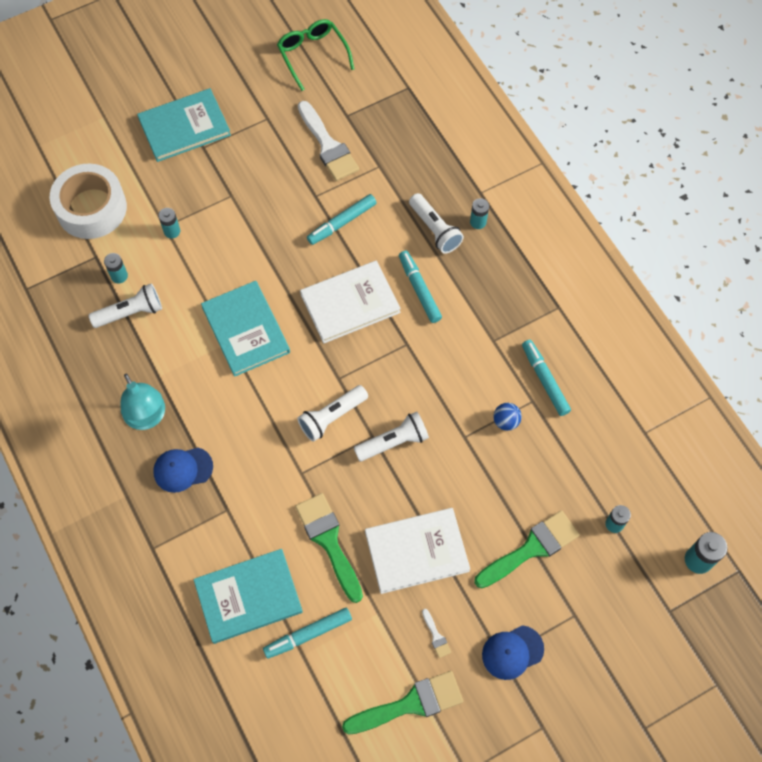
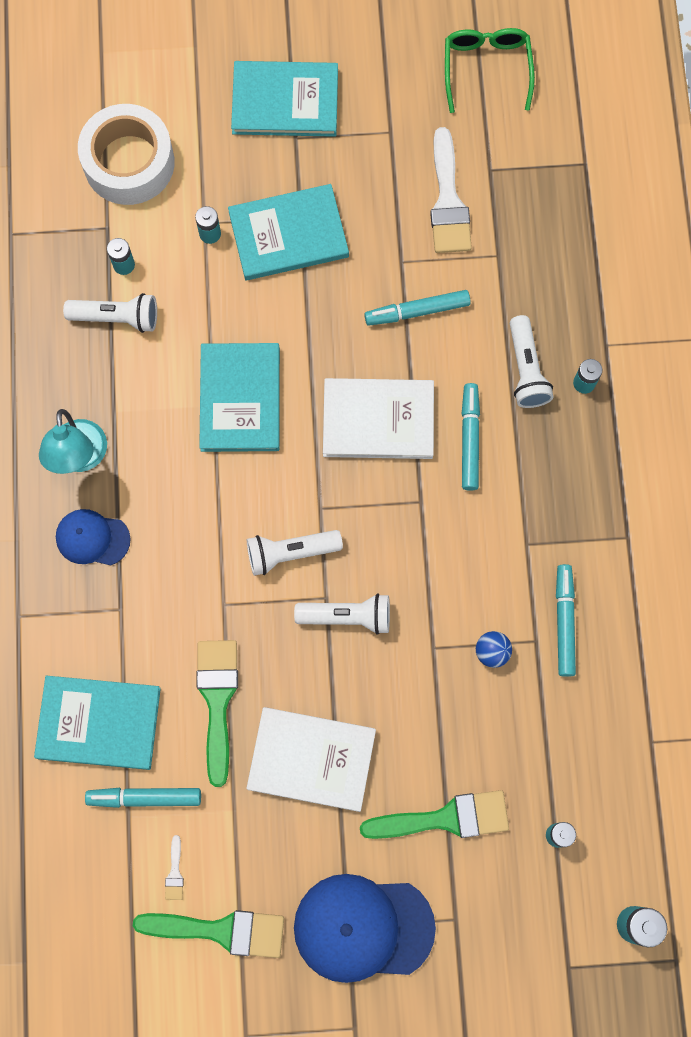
camera: 25 degrees right, 10 degrees up
(228, 210) = (288, 235): none -> turquoise book
(436, 636) = (286, 868): white brush -> white brush (175, 872)
(512, 652) = (363, 927): blue cap -> blue cap, size x1.78

